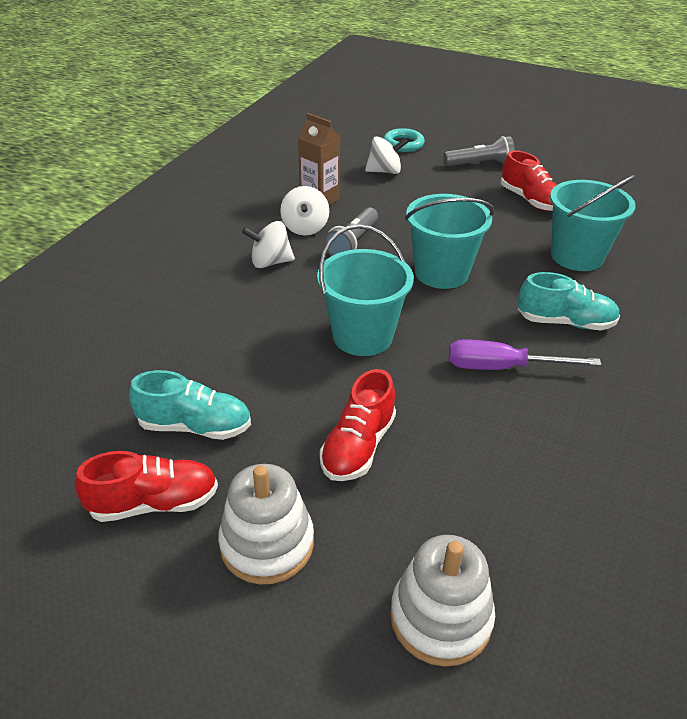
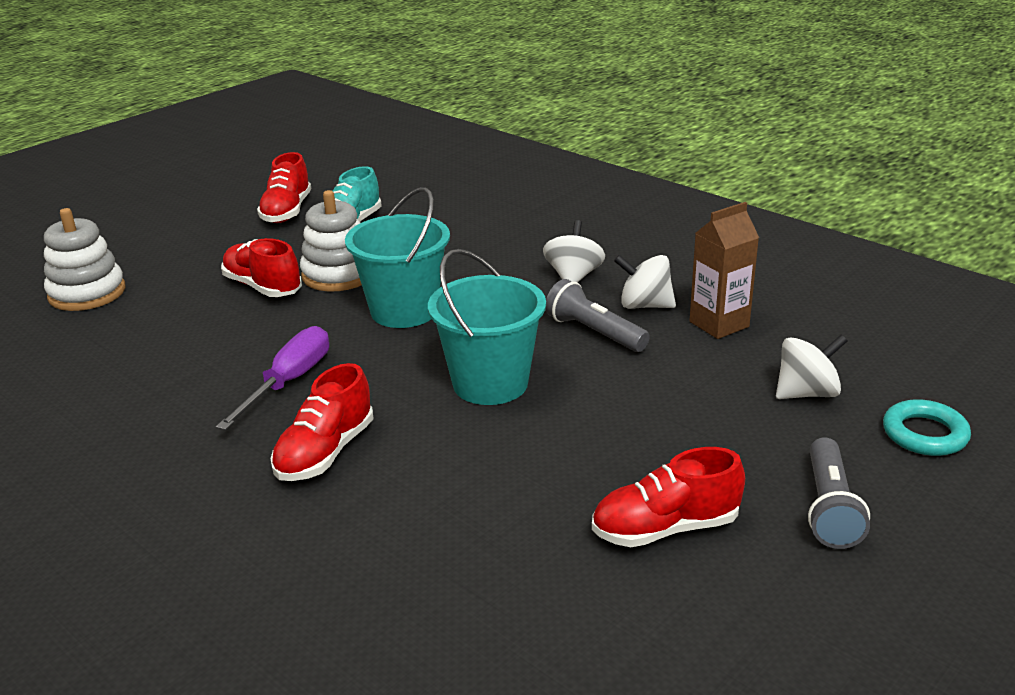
camera: 110 degrees right, 10 degrees down
(267, 543) = (212, 244): white stacking toy -> white stacking toy (338, 274)
(384, 171) = (806, 393): white spinning top -> white spinning top turned 120 degrees counterclockwise
(565, 322) = (325, 452): turquoise shoe -> red shoe
(577, 256) = (464, 520): turquoise bucket -> none

